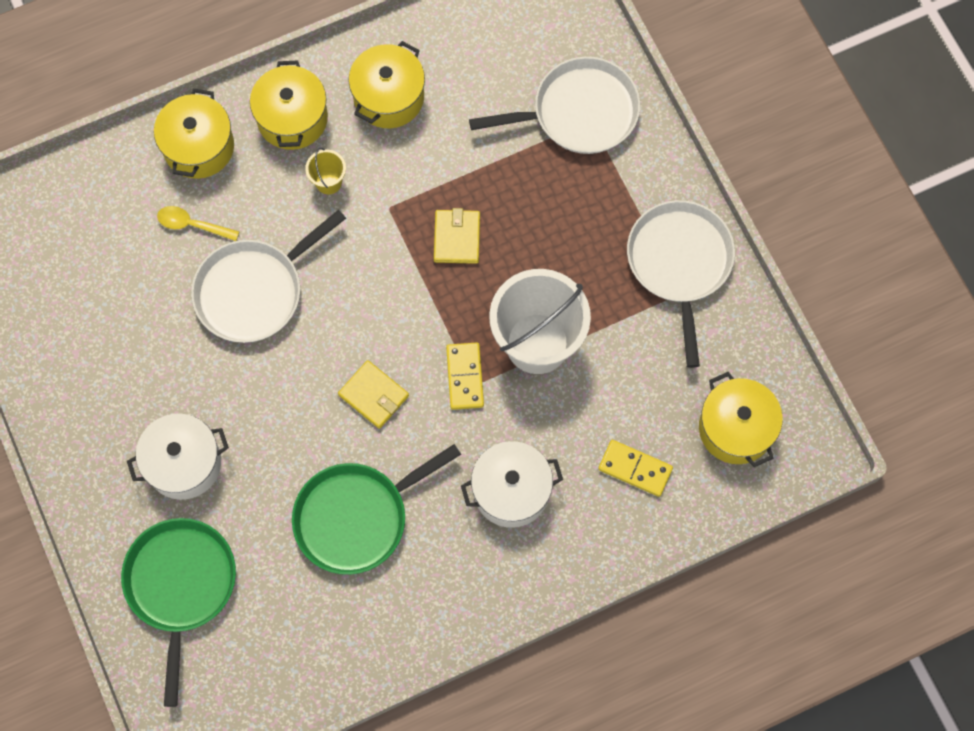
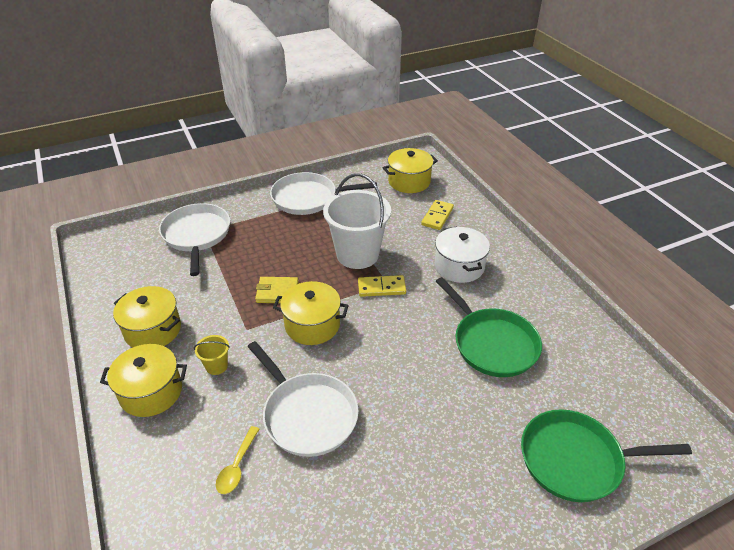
camera: 90 degrees left, 30 degrees down
(184, 463) = (467, 463): white pot -> none
(199, 147) = (158, 464): yellow pot -> yellow pot (312, 325)
(374, 395) = (397, 335): yellow wallet -> none

